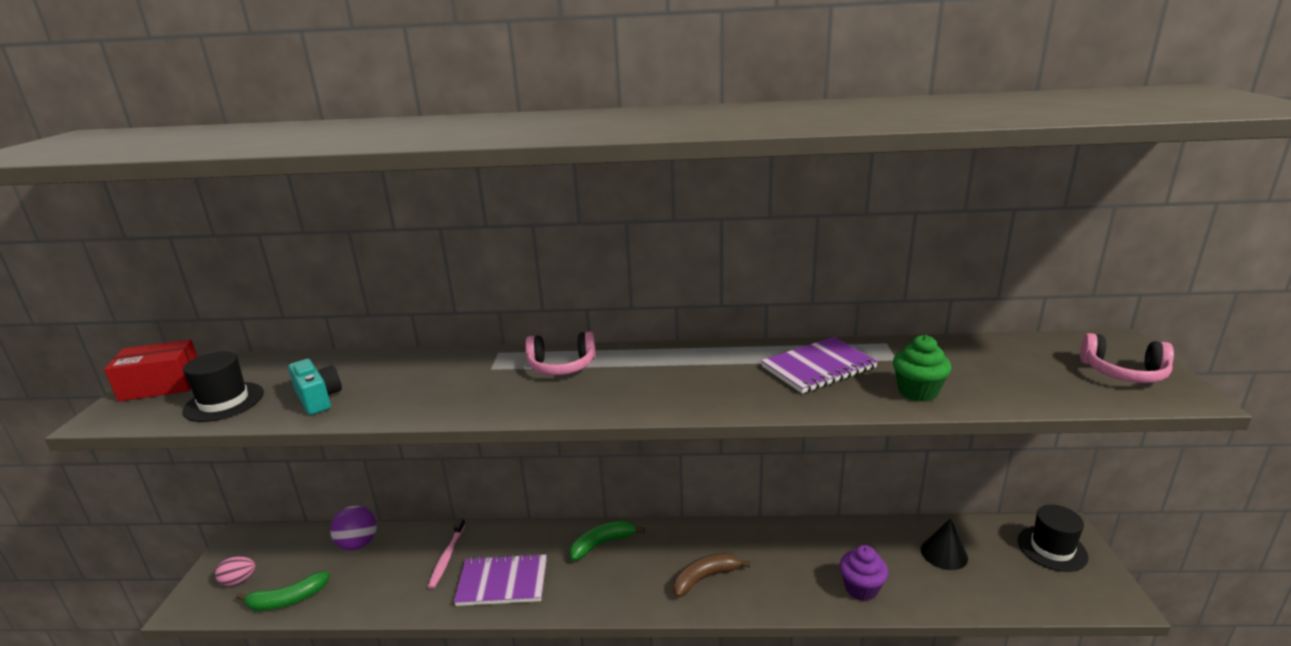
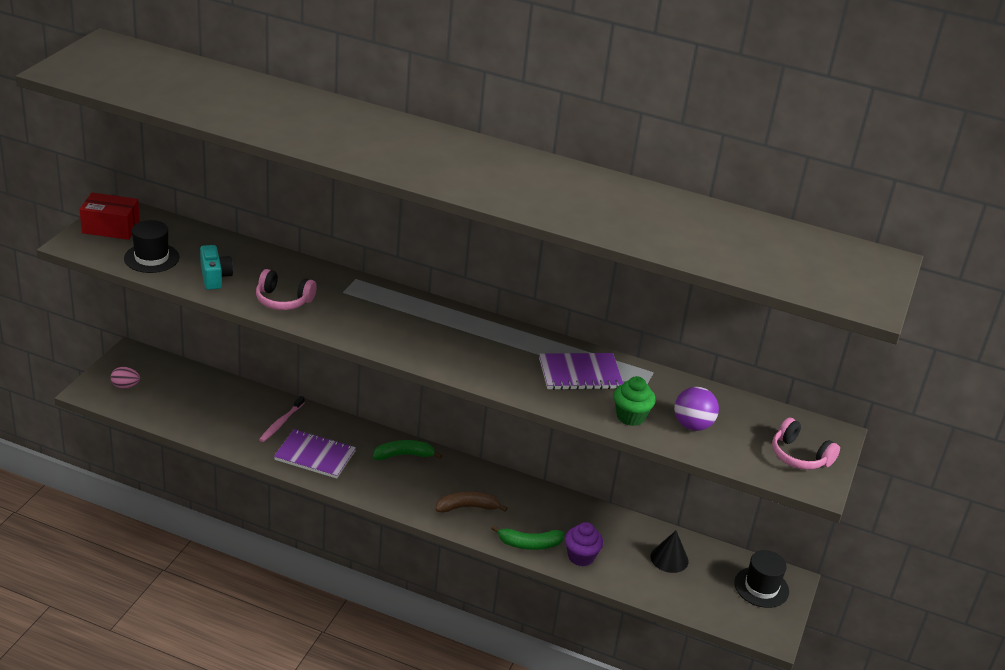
camera: 15 degrees right, 10 degrees up
(287, 600) = (157, 412): green banana -> green banana (529, 544)
(358, 544) = (218, 389): purple ball -> purple ball (692, 425)
(561, 366) = (395, 307): pink headphones -> pink headphones (283, 300)

